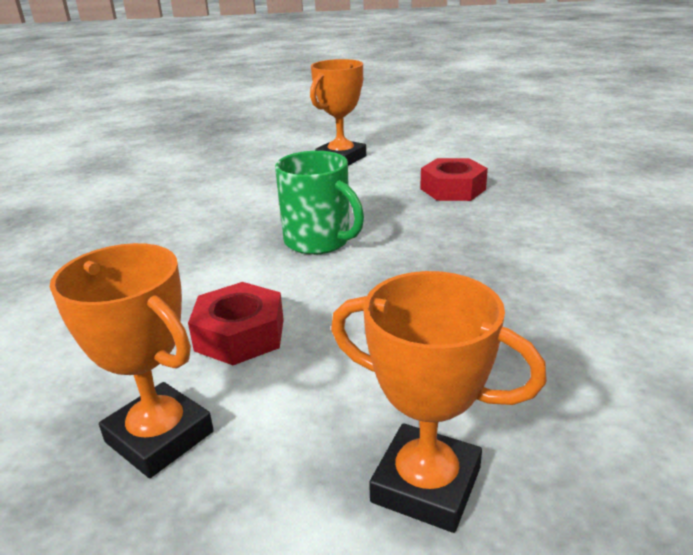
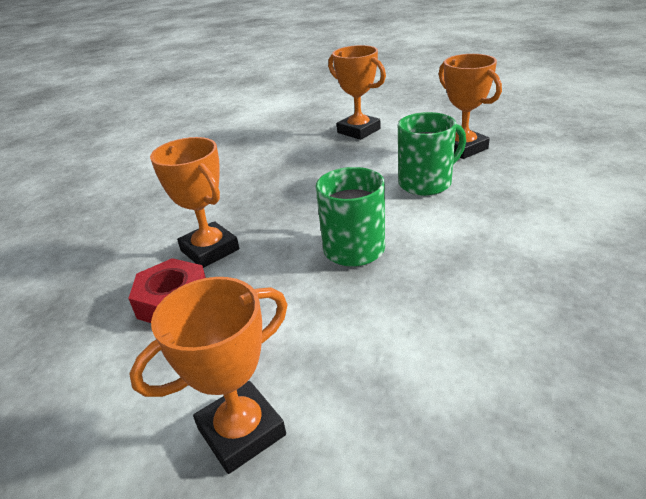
camera: 160 degrees left, 5 degrees up
(240, 335) = (426, 183): red nut -> green mug
(470, 221) = (210, 250): none -> orange trophy

